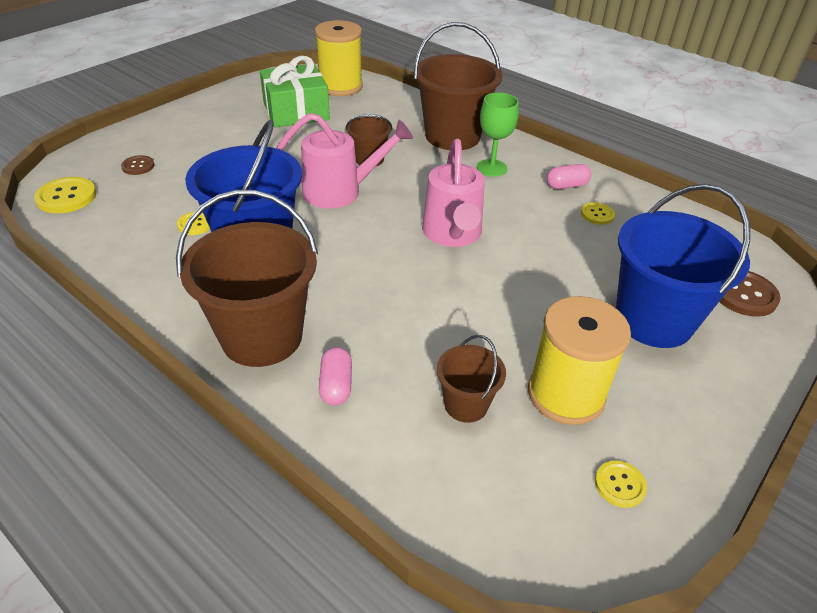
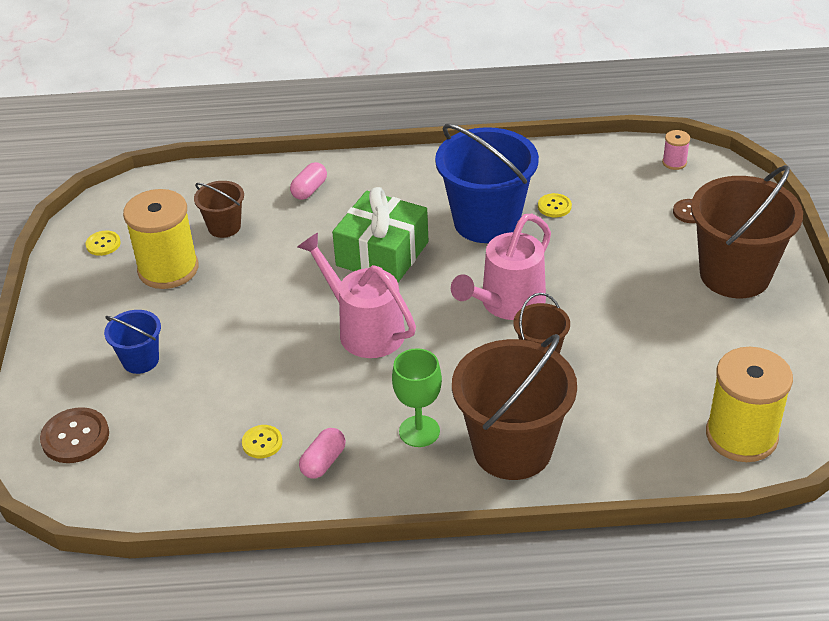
camera: 140 degrees right, 0 degrees up
(66, 197) = (674, 162): yellow button -> pink spool
(262, 337) = (388, 182): brown bucket -> brown bucket (734, 274)
(296, 111) = (706, 361): green gift -> green gift (382, 254)
(336, 385) = (309, 190): pink capsule -> pink capsule turned 75 degrees clockwise
(653, 320) = (140, 360): blue bucket -> blue bucket, size x0.50

